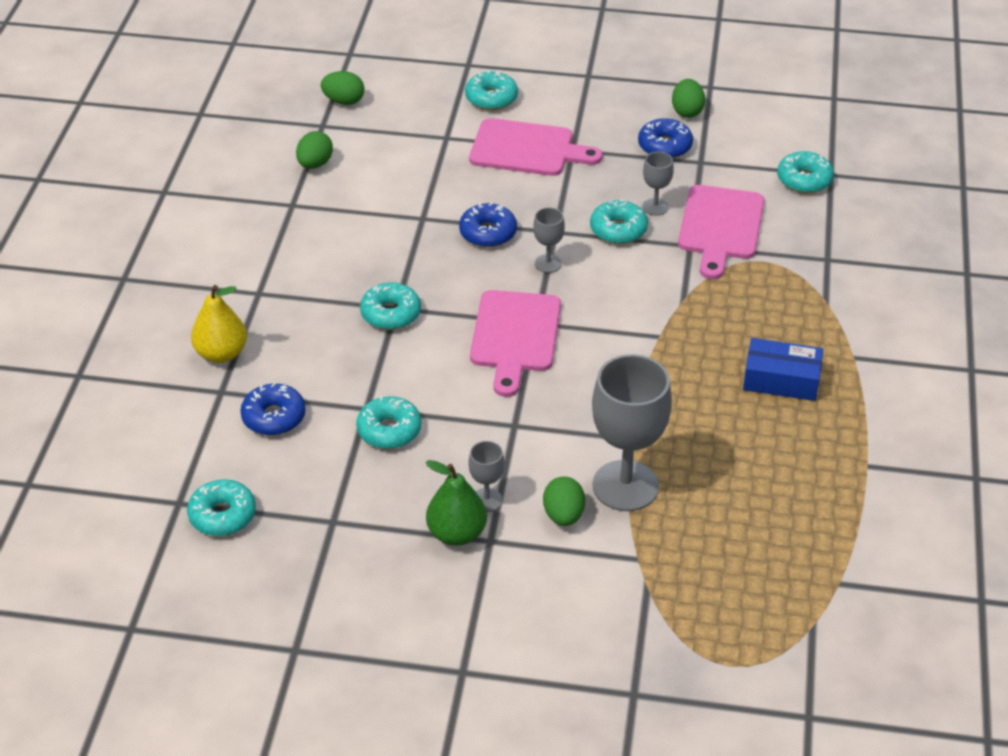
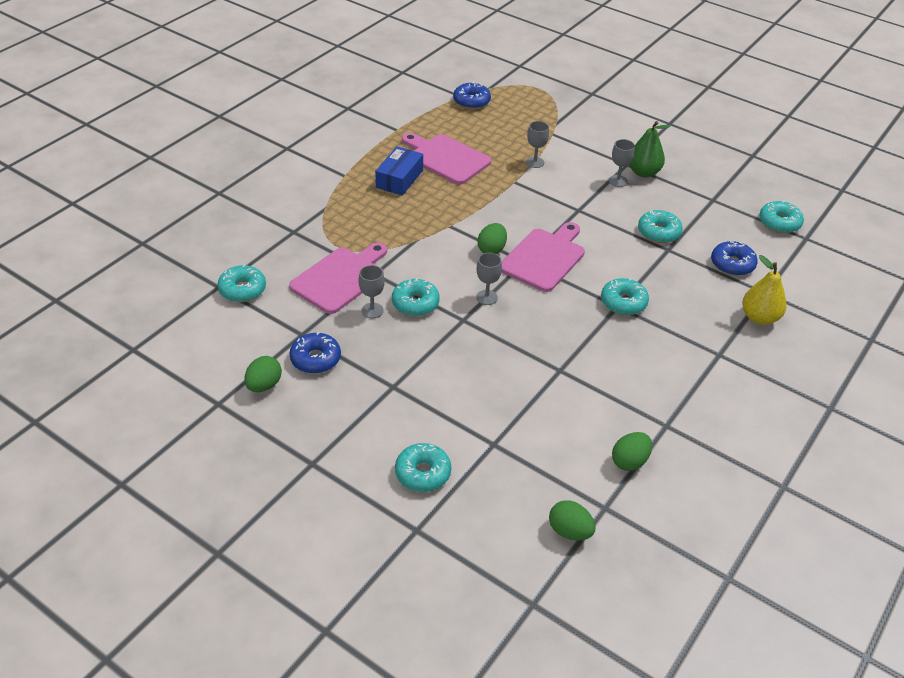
camera: 155 degrees left, 0 degrees up
(488, 233) = (515, 337): blue donut -> blue donut (471, 101)
(527, 149) = (430, 402): pink cutting board -> pink cutting board (446, 158)
(563, 515) = (579, 161): green egg -> green egg (491, 249)
(625, 486) = (535, 162): grey goblet -> grey goblet, size x0.46
(781, 380) = (399, 179): blue box -> blue box turned 75 degrees clockwise

